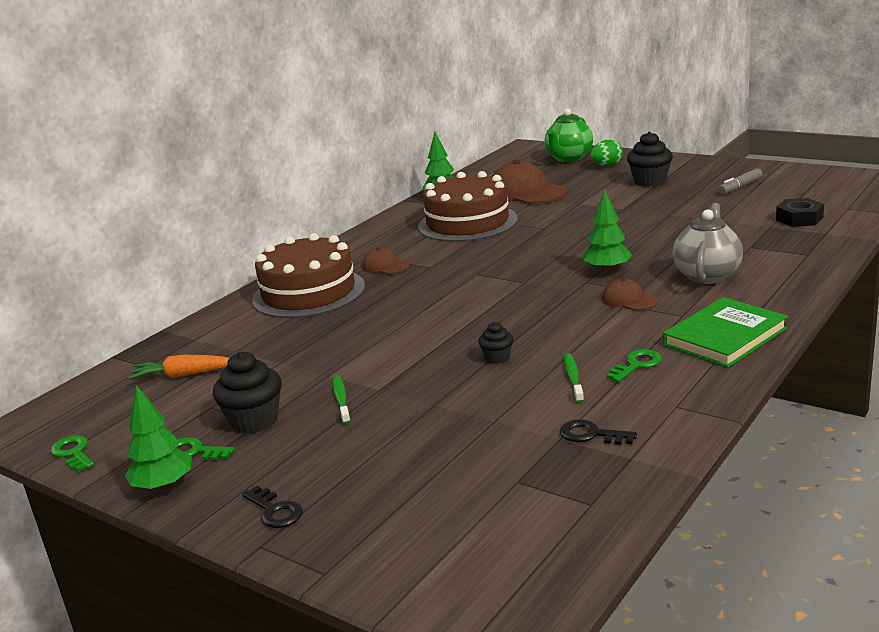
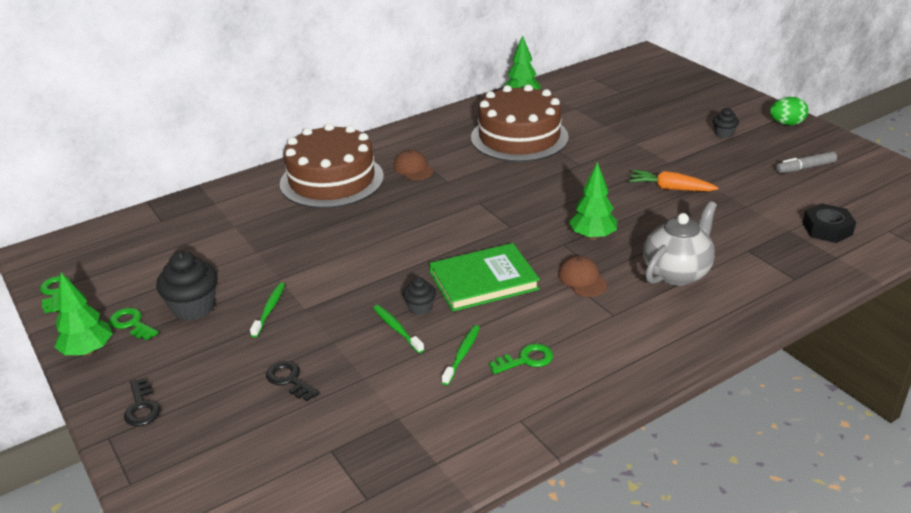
camera: 20 degrees right, 10 degrees up
(182, 375) = (179, 239): orange carrot -> orange carrot (670, 188)
(490, 378) = (397, 329): none -> green toothbrush
(526, 192) = (599, 114): brown cap -> none
(569, 158) = (672, 81): green teapot -> none
(591, 434) = (426, 424): black key -> black key (290, 380)
(607, 165) = (700, 101): green egg -> green egg (786, 124)
(650, 181) = (723, 134): black cupcake -> black cupcake, size x0.55
(725, 337) = (629, 355): green book -> green book (483, 281)

